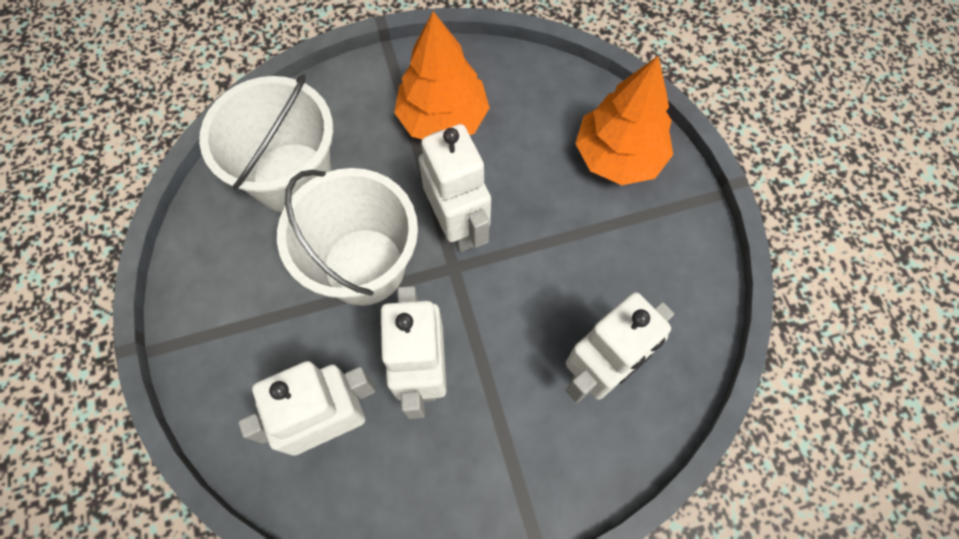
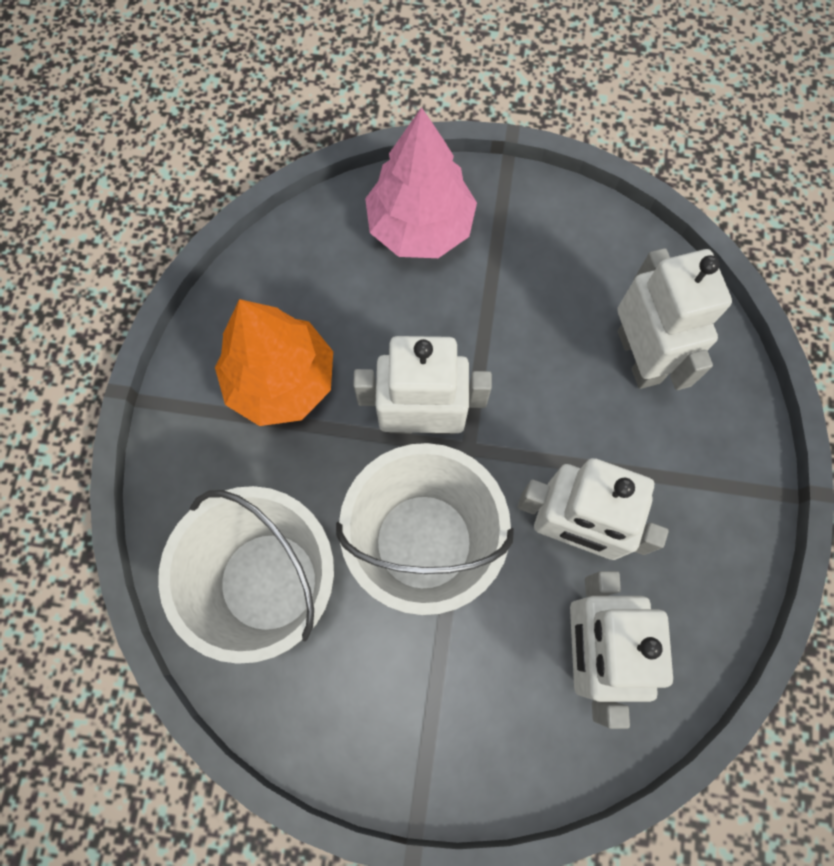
camera: 65 degrees left, 5 degrees up
(618, 156) = (420, 227): orange tree -> pink tree

